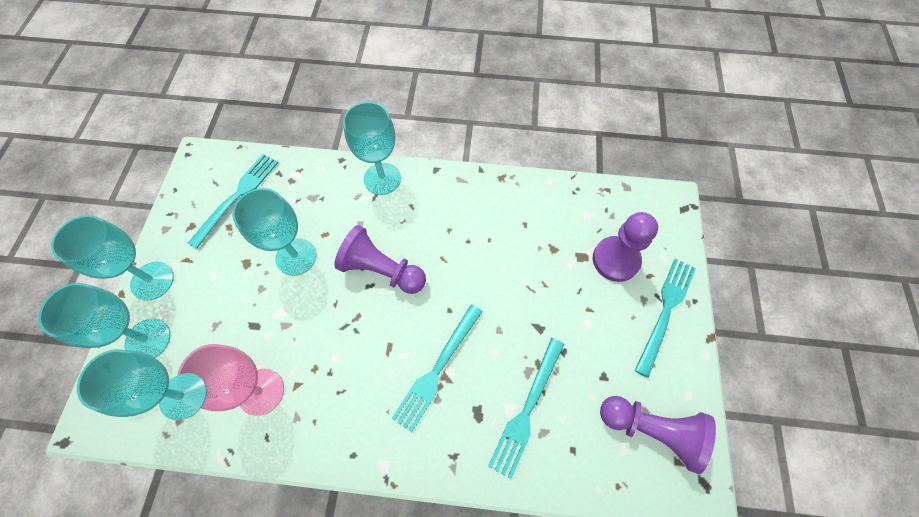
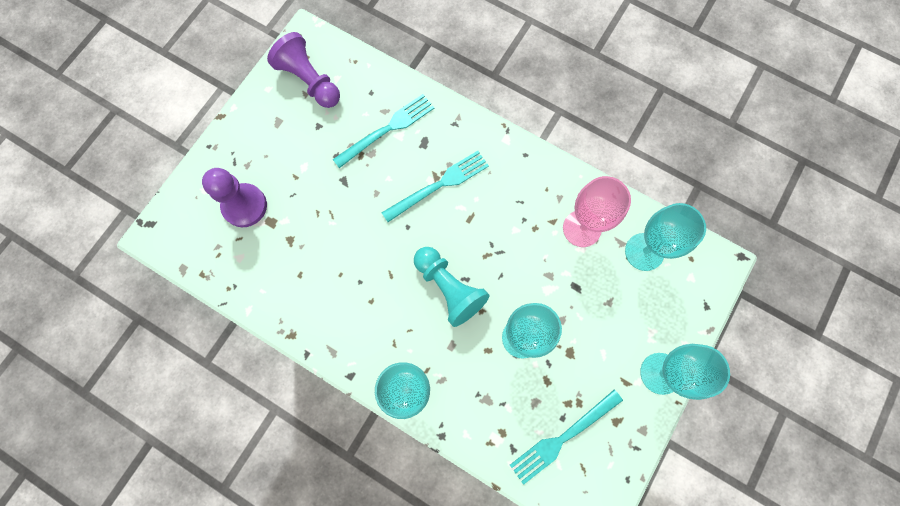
camera: 155 degrees left, 10 degrees up
(148, 339) = (669, 314): turquoise goblet -> none
(381, 270) = (449, 288): purple pawn -> turquoise pawn
(665, 311) = (237, 149): turquoise fork -> none

